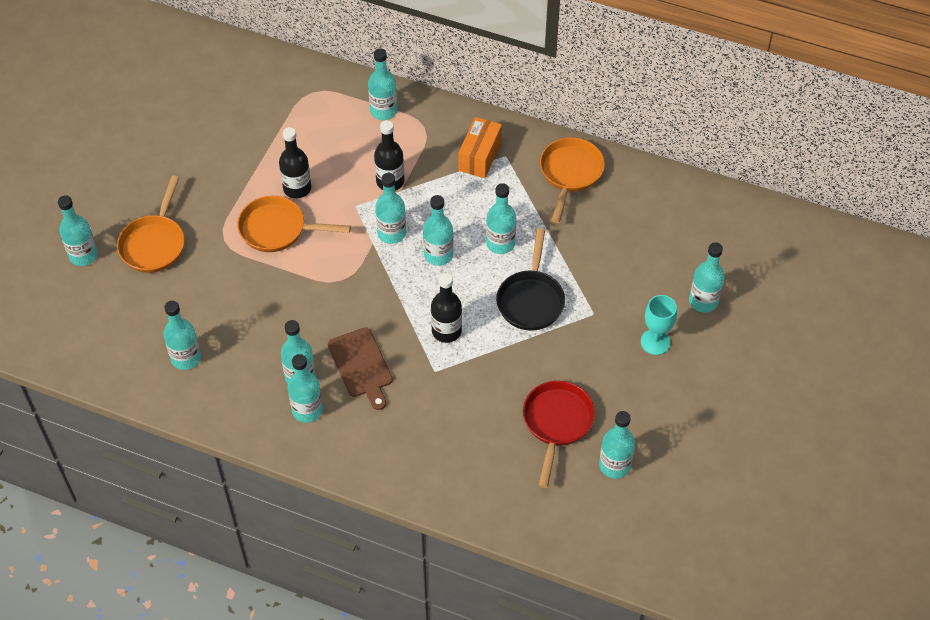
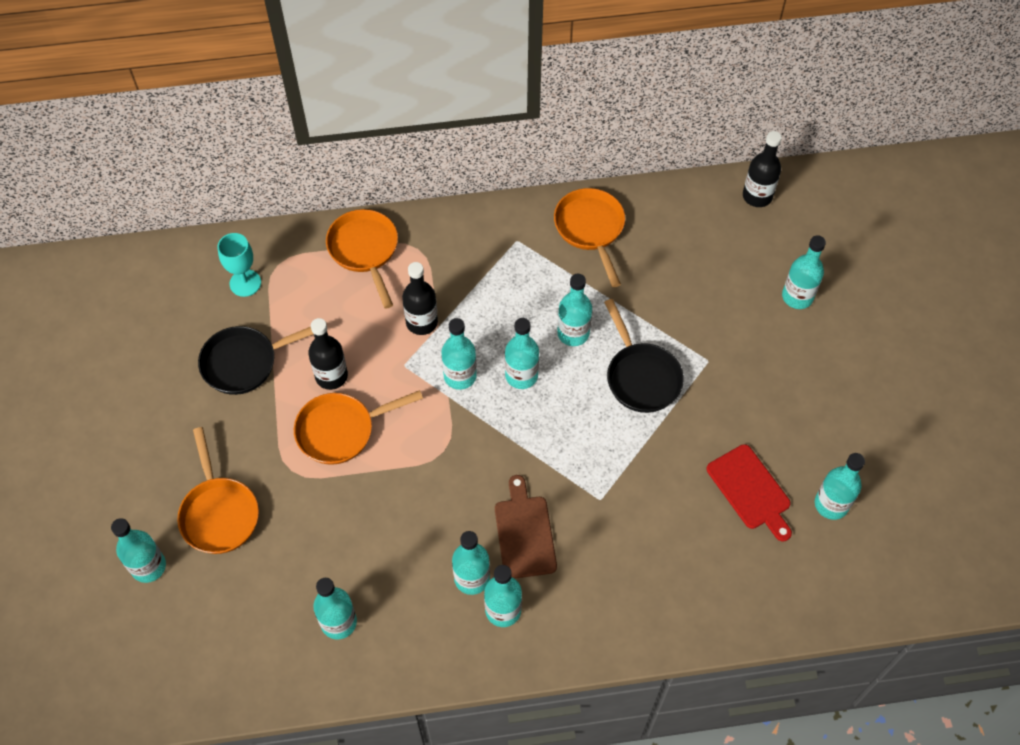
camera: 30 degrees left, 5 degrees up
(242, 150) = (245, 362): none -> black pan
(361, 366) = (524, 533): brown cutting board -> brown cutting board turned 135 degrees counterclockwise
(383, 111) = (365, 250): turquoise bottle -> orange pan
(446, 331) = (583, 451): black bottle -> black bottle (757, 196)
(480, 156) = (492, 253): orange box -> none
(557, 423) = (750, 490): red pan -> red cutting board
(655, 342) = (783, 360): turquoise goblet -> turquoise goblet (245, 283)

